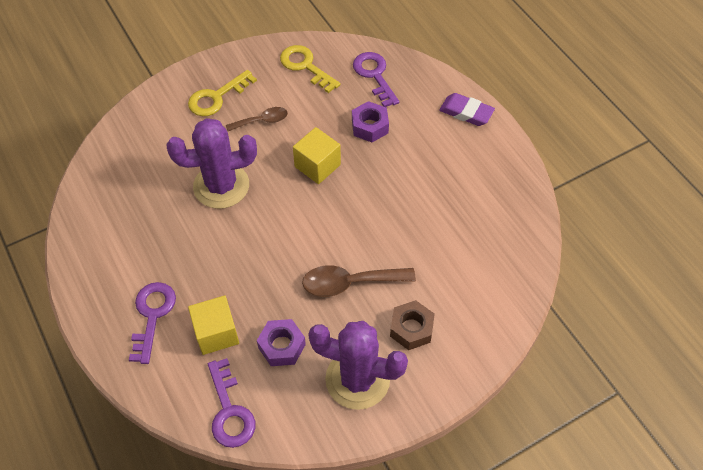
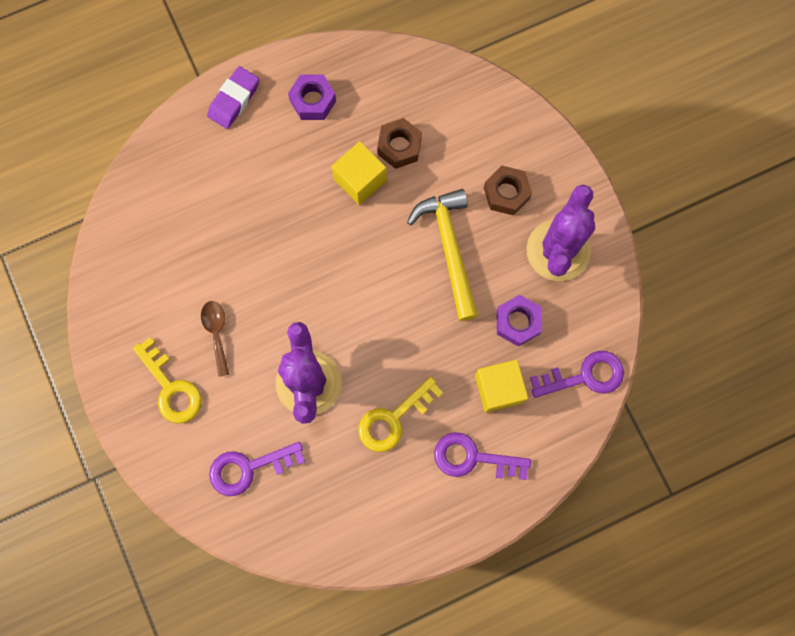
camera: 85 degrees left, 20 degrees up
(305, 66) = (135, 276): yellow key -> yellow key (393, 419)
(317, 165) = (291, 272): yellow cube -> yellow cube (360, 180)
(350, 283) = (449, 249): brown spoon -> yellow hammer
(370, 126) = (241, 208): purple nut -> purple nut (313, 101)
(374, 75) = (162, 195): purple key -> purple key (249, 468)
(444, 235) = (399, 146): none -> brown nut

